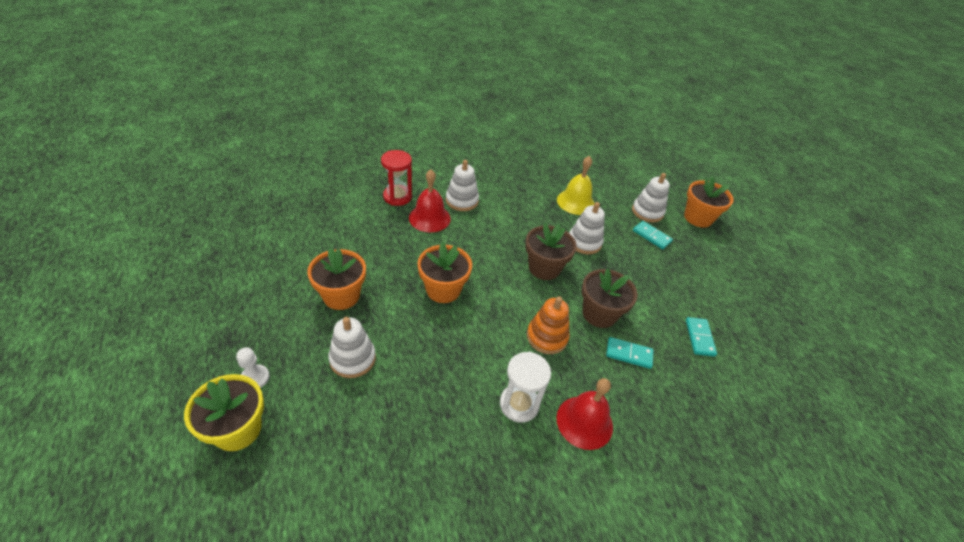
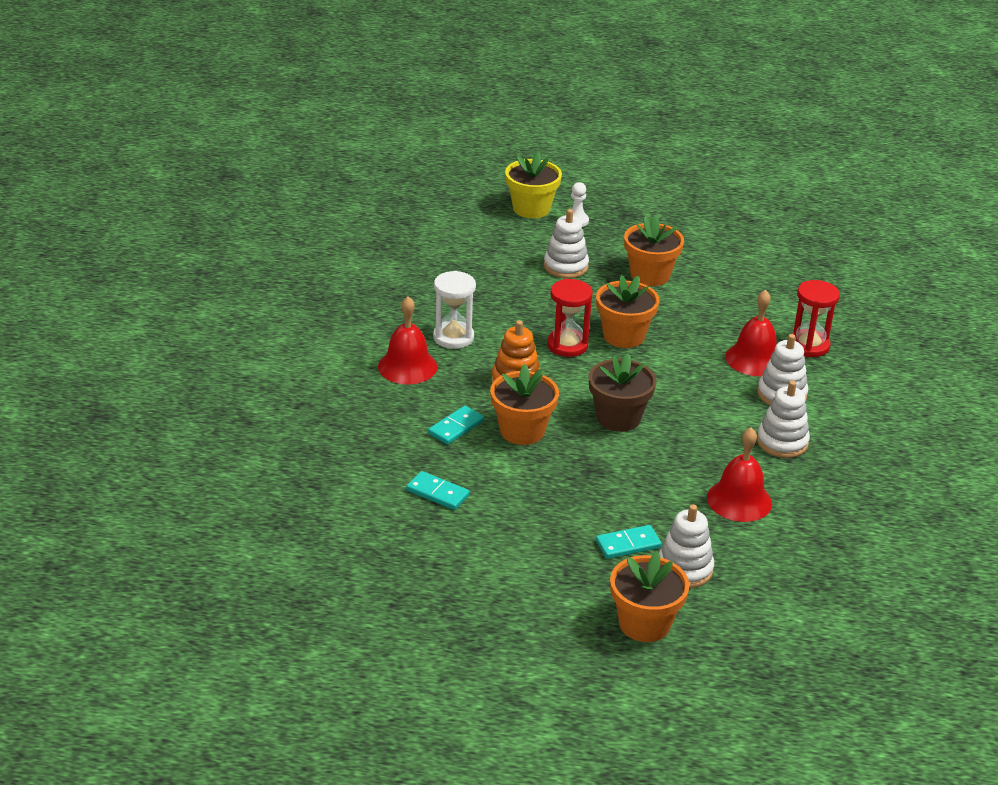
camera: 120 degrees right, 10 degrees down
(478, 320) = (567, 345): none -> red hourglass
(575, 202) = (739, 500): yellow bell -> red bell
(584, 242) = (647, 471): white stacking toy -> white stacking toy (782, 442)
(599, 314) = (522, 431): brown flower pot -> orange flower pot

